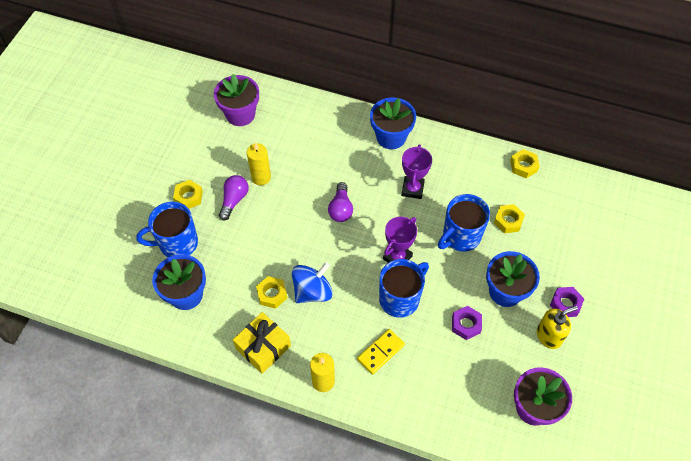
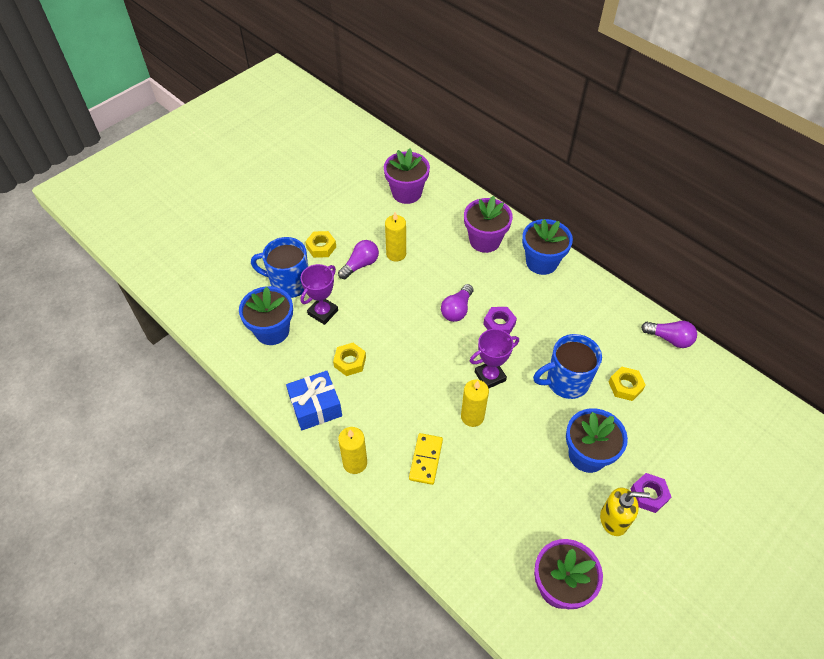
camera: 25 degrees right, 5 degrees down
(263, 347) = (315, 406): yellow gift -> blue gift
(312, 291) = (389, 374): blue spinning top -> none
(333, 135) = (485, 240): none -> purple flower pot
(380, 352) = (426, 459): yellow domino -> yellow domino turned 60 degrees counterclockwise
(400, 299) = (472, 416): blue mug -> yellow candle
(412, 189) = (539, 318): purple trophy -> purple trophy (323, 312)
(466, 324) = (528, 470): purple nut -> purple nut (499, 324)
(523, 166) = (669, 339): yellow nut -> purple light bulb

